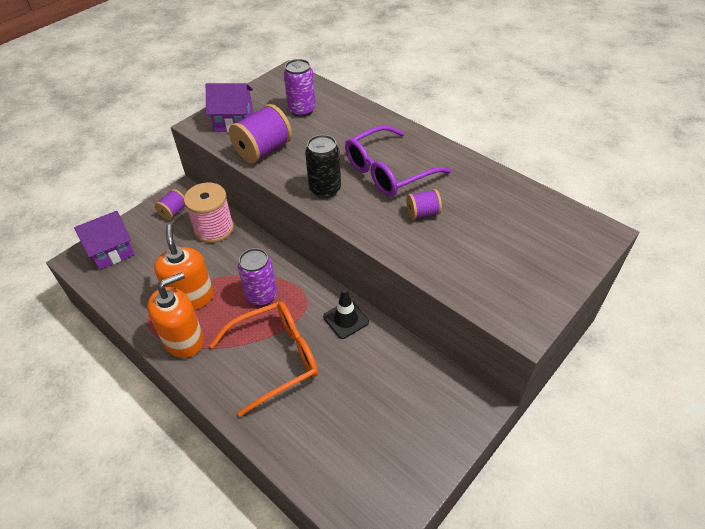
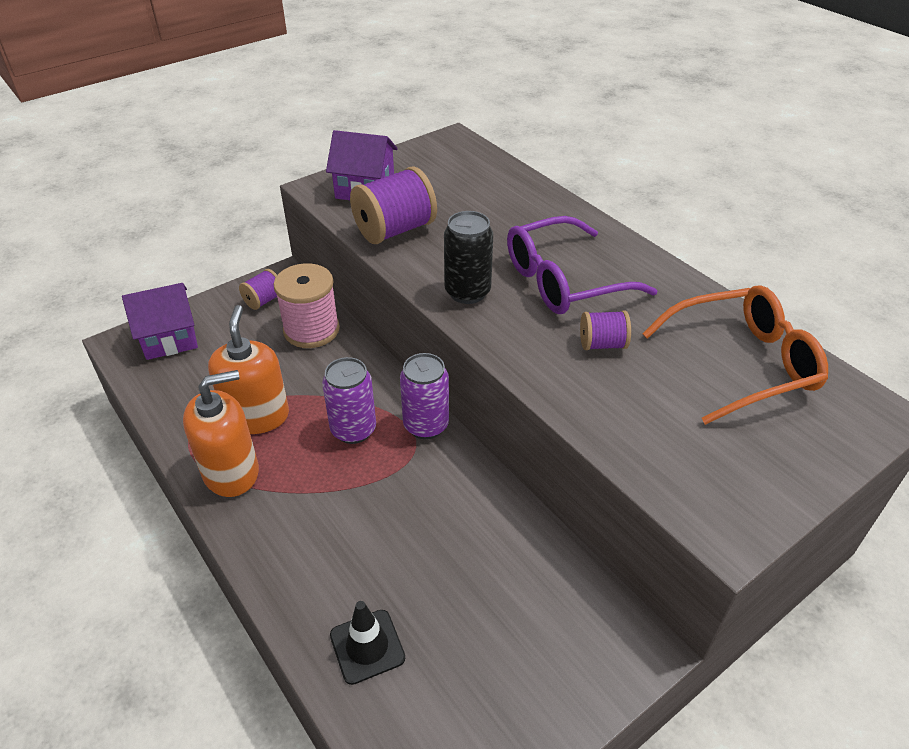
camera: 10 degrees right, 5 degrees down
(276, 358) = (351, 520): orange glasses -> orange glasses (742, 363)
(302, 110) = (461, 186): purple can -> purple can (426, 425)
(346, 319) = (465, 483): black traffic cone -> black traffic cone (367, 646)

